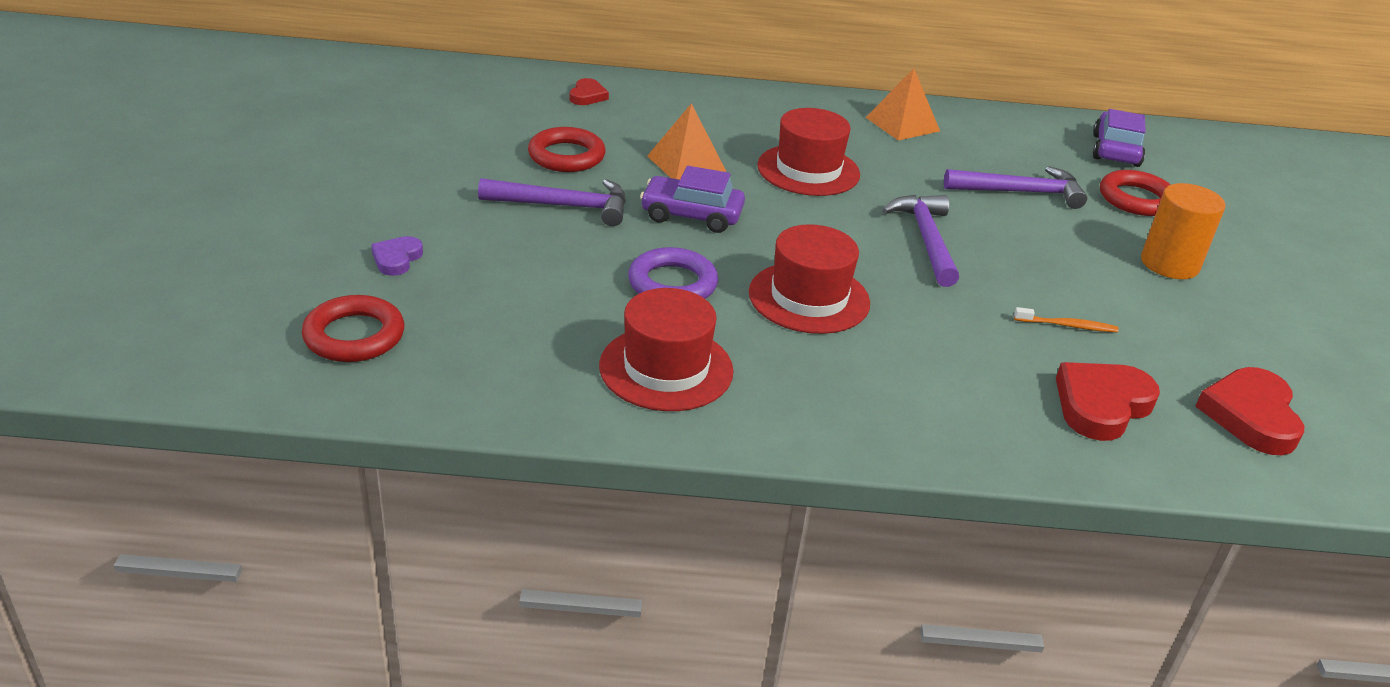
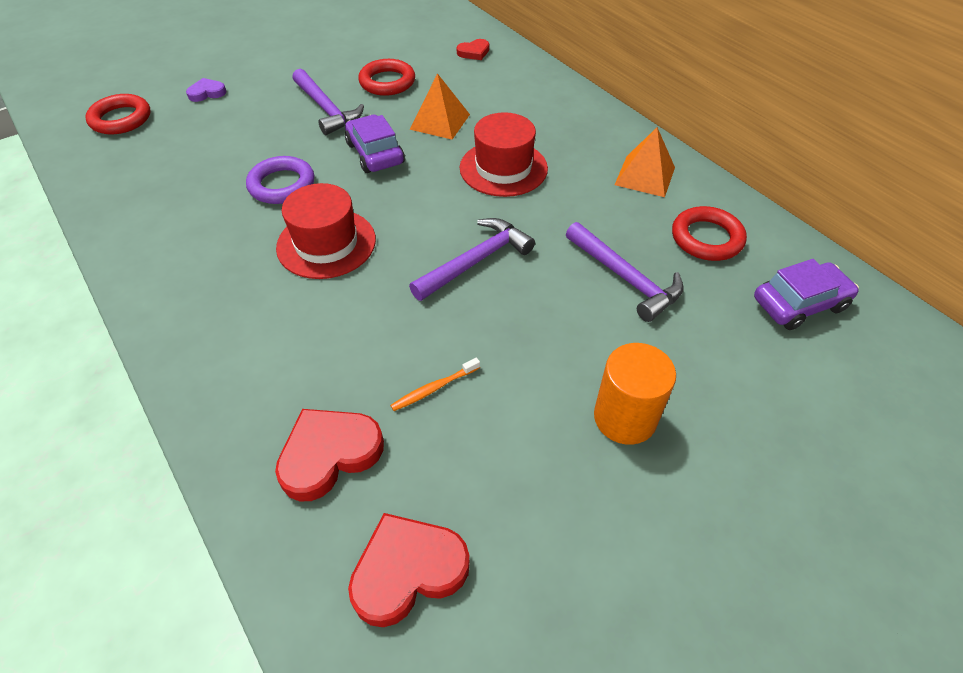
camera: 55 degrees right, 15 degrees up
(666, 368) = (182, 226): red hat -> none
(1067, 326) = (434, 388): orange toothbrush -> orange toothbrush turned 90 degrees clockwise
(1101, 405) = (329, 454): red heart -> red heart turned 45 degrees counterclockwise
(1136, 199) = (720, 351): red ring -> red ring (706, 238)

